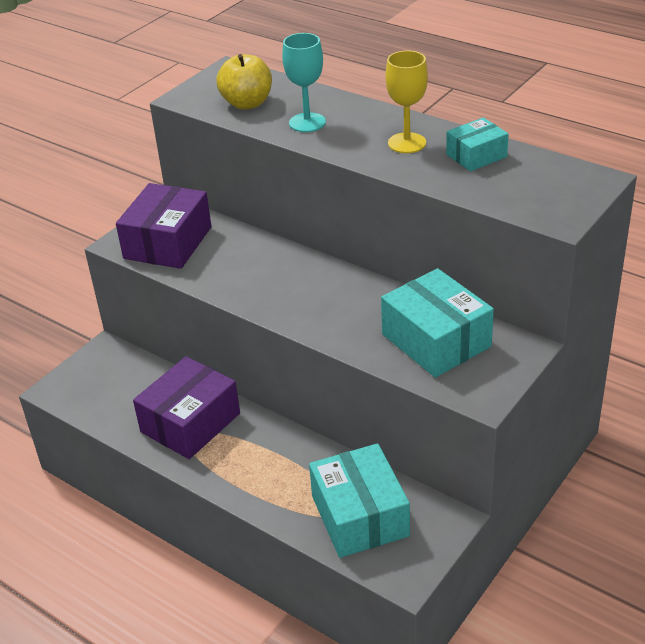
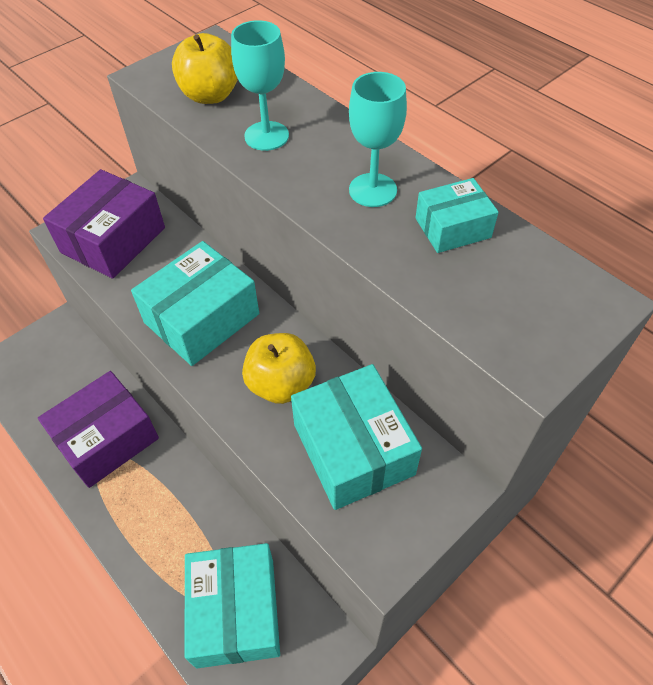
camera: 10 degrees right, 15 degrees up
(273, 282) = (202, 318): none -> turquoise box
(360, 312) = (281, 384): none -> yellow apple
(407, 143) = (373, 190): yellow goblet -> turquoise goblet

